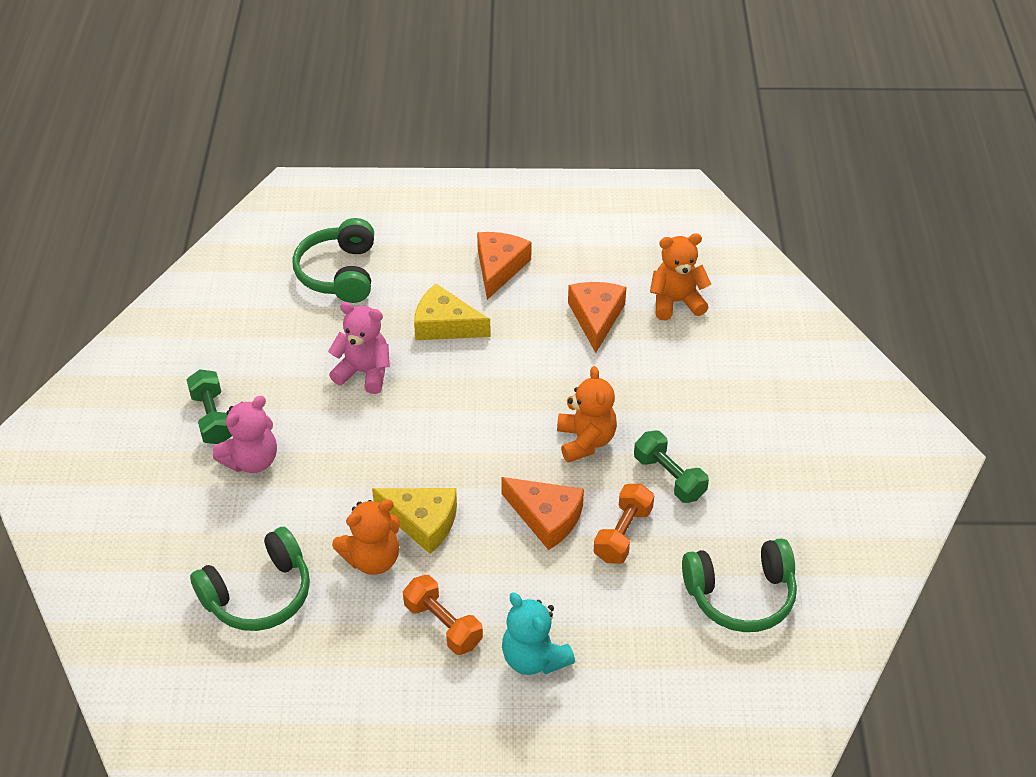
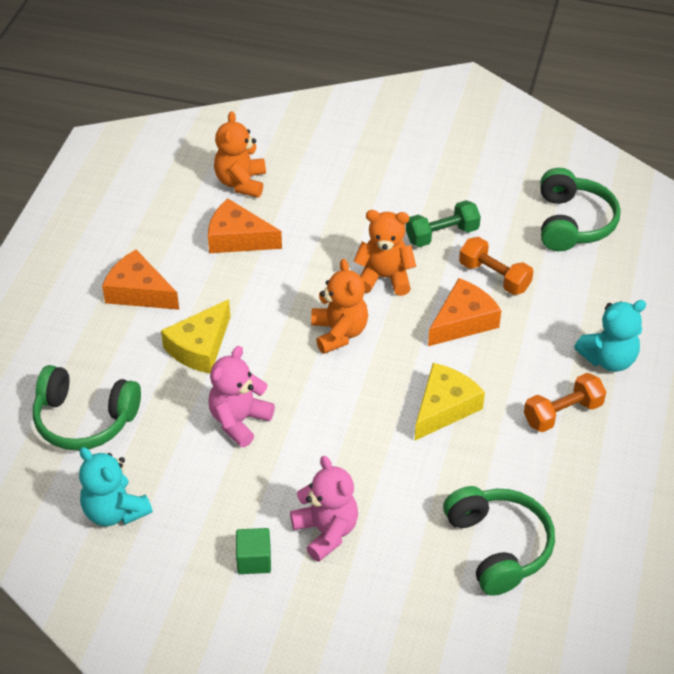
camera: 75 degrees left, 0 degrees up
(212, 418) = (254, 560): green dumbbell -> green cube
(246, 317) = (115, 511): none -> turquoise teddy bear
(372, 559) = (477, 451): orange teddy bear -> orange teddy bear (339, 333)

